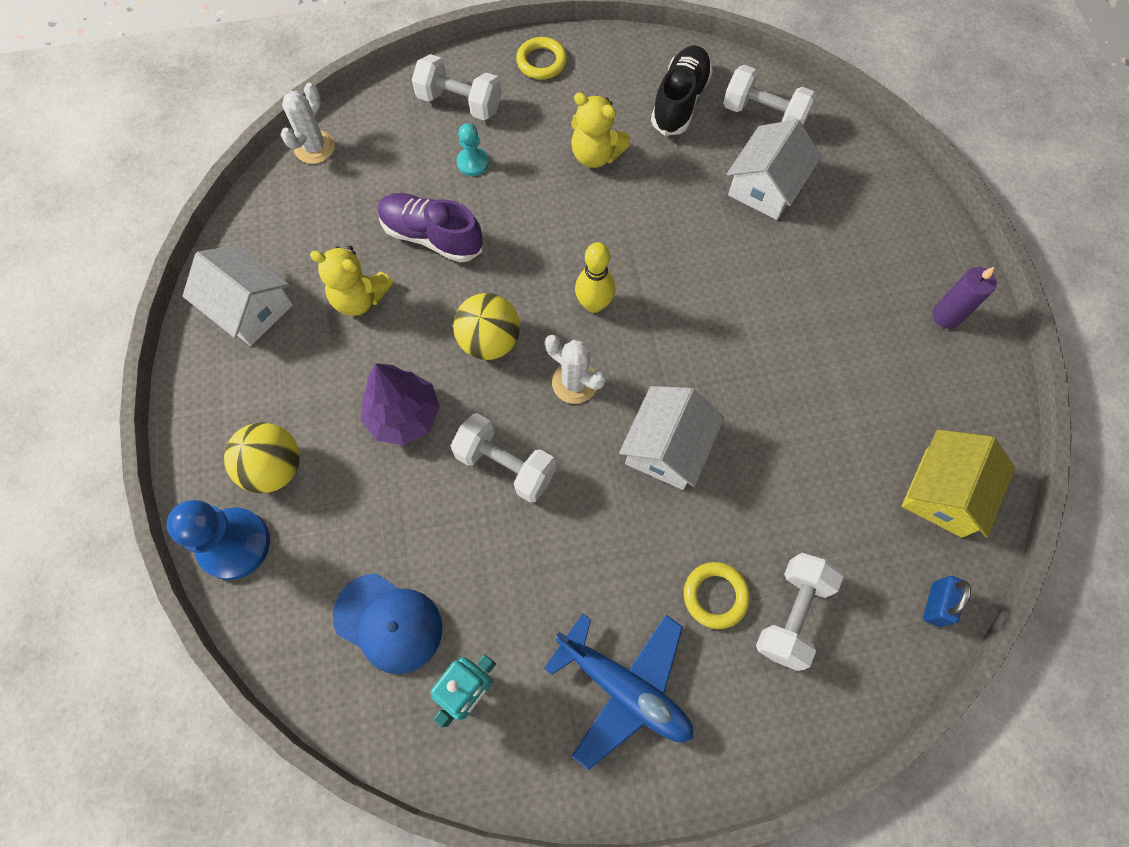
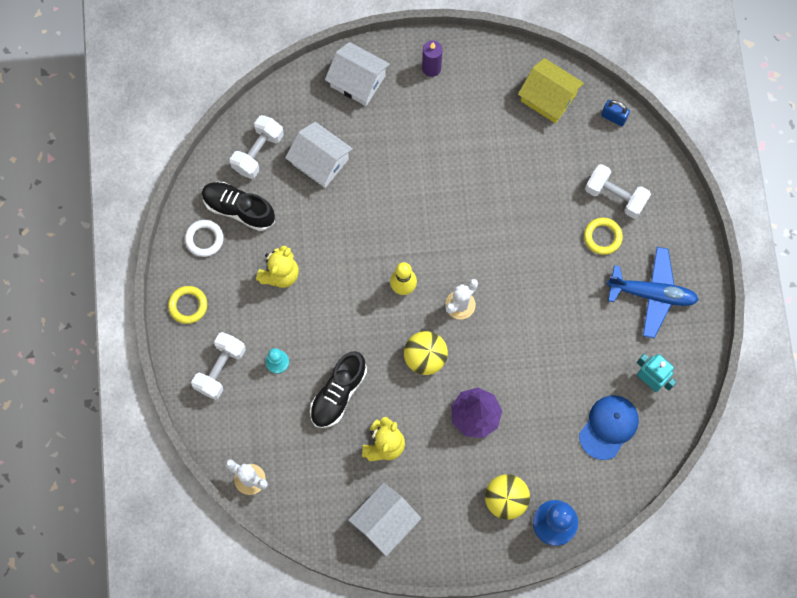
camera: 85 degrees left, 5 degrees up
(432, 236) = (338, 393): purple shoe -> black shoe
(505, 465) = (514, 352): white dumbbell -> none
(624, 688) = (652, 294): blue plane -> blue plane turned 60 degrees clockwise
(632, 70) = (204, 239): none -> white ring
(667, 447) = (509, 252): white house -> white house (357, 81)

